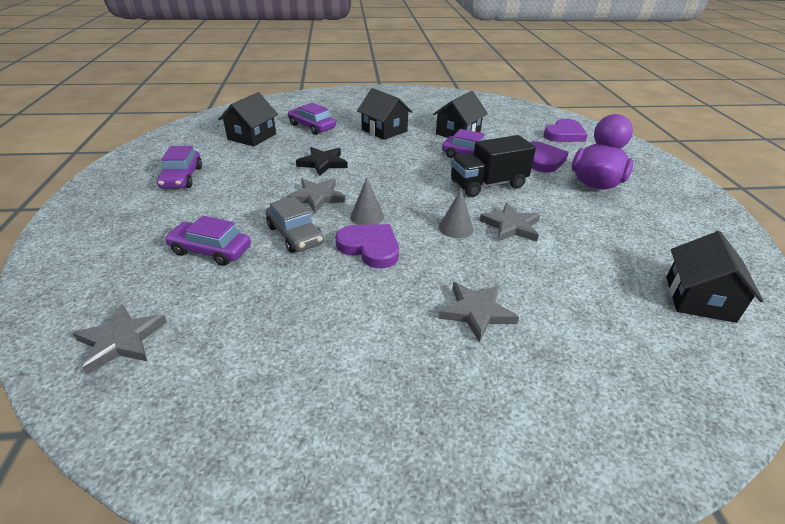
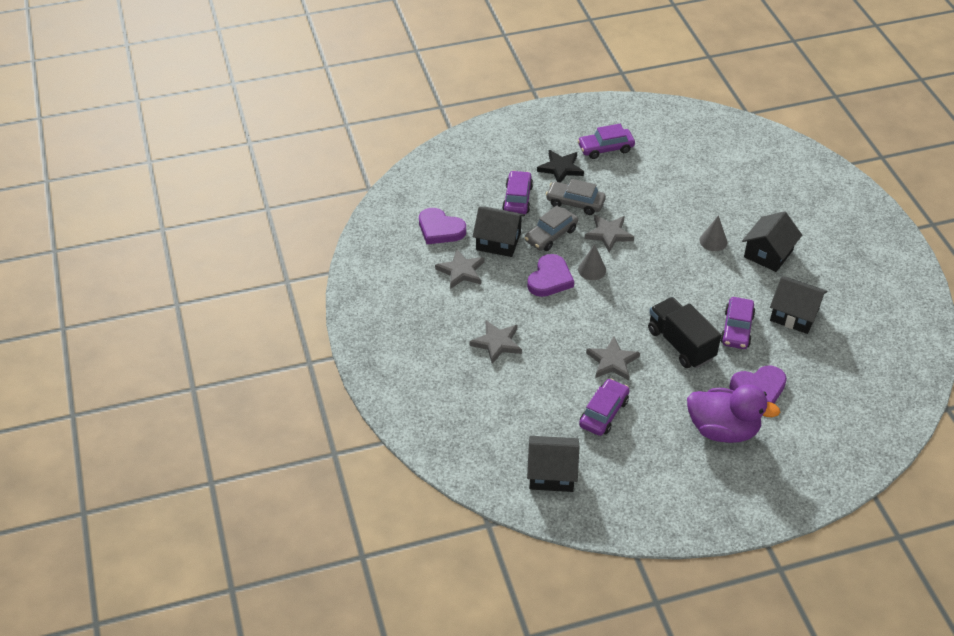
camera: 80 degrees right, 10 degrees up
(121, 340) = (428, 193): grey star -> grey star (461, 271)
(252, 137) = (701, 163): black house -> black house (498, 241)
(252, 210) = (575, 203): none -> grey car
(312, 126) = (747, 197): purple car -> purple car (604, 413)
(323, 163) = (670, 224): black star -> black star (561, 168)
(456, 228) = (596, 326): grey cone -> grey cone (713, 241)
(564, 134) = (844, 413): purple heart -> purple heart (440, 229)

